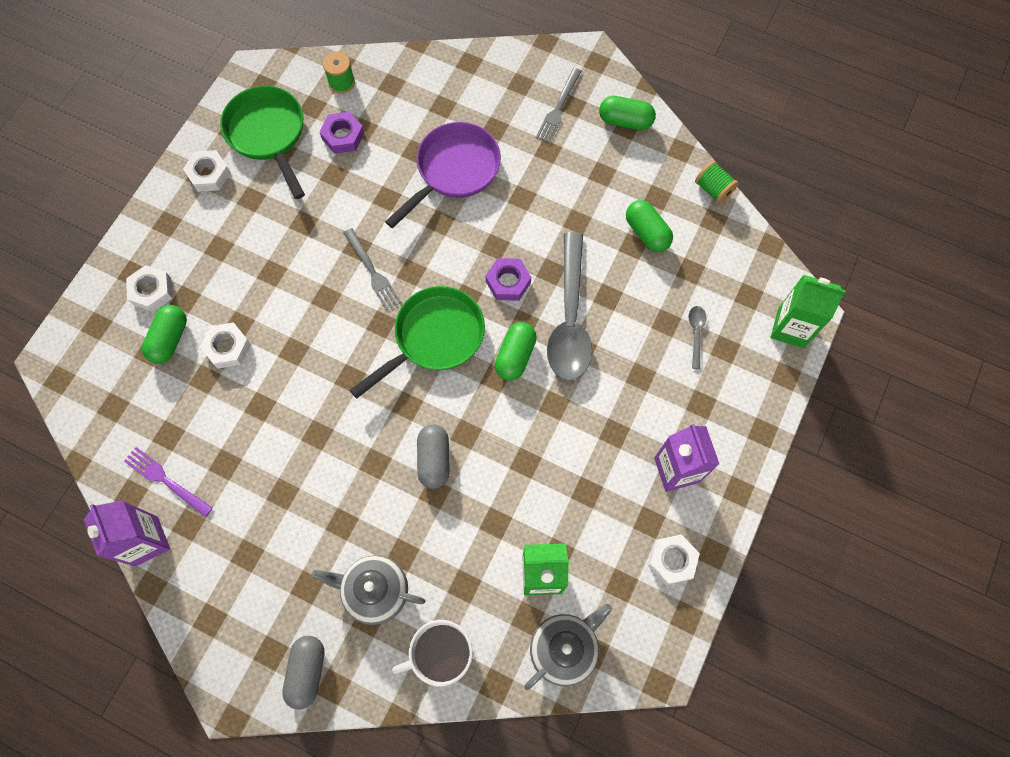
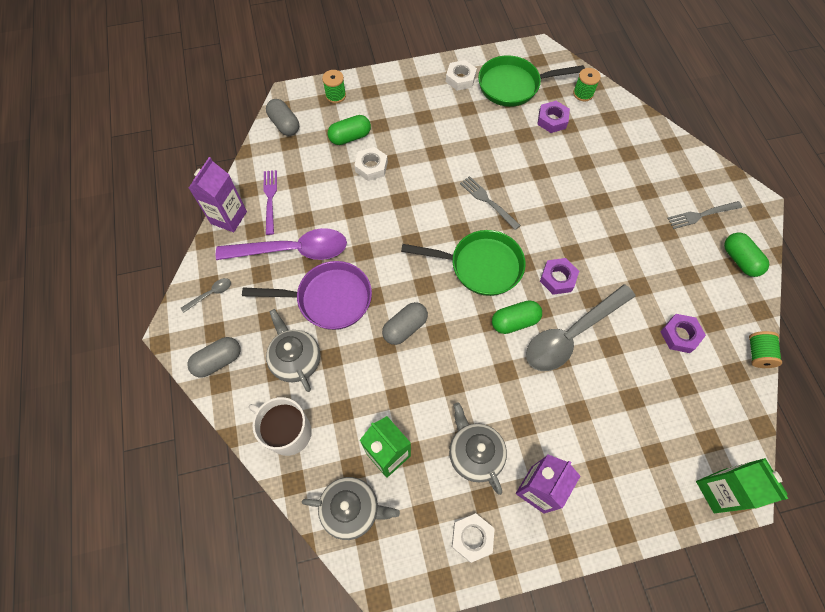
camera: 50 degrees right, 5 degrees down
(84, 393) = (284, 124): none -> grey capsule
(101, 312) = (335, 95): none -> green spool
(152, 291) = (369, 107): white nut -> none
(250, 503) = (293, 250): none -> purple spoon
(268, 134) = (513, 85): green pan -> green pan turned 120 degrees counterclockwise
(373, 272) = (487, 201): grey fork -> grey fork turned 120 degrees clockwise
(454, 170) = (595, 191): purple pan -> purple pan (329, 299)
(604, 497) = (474, 453): none -> grey teapot
(647, 232) = (680, 335): green capsule -> purple nut
(696, 333) = (645, 425): grey spoon -> grey spoon (211, 294)

